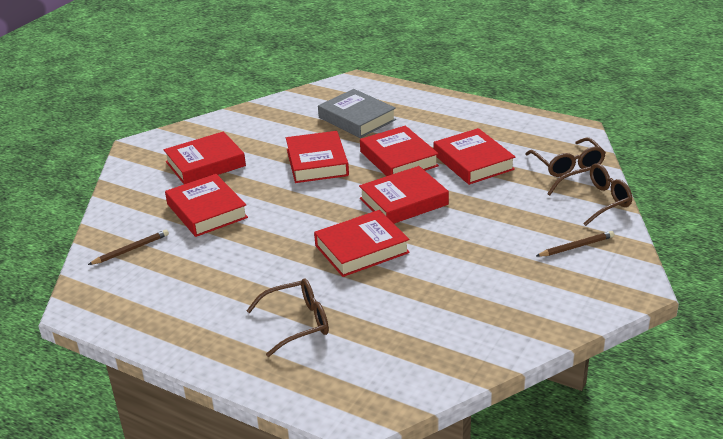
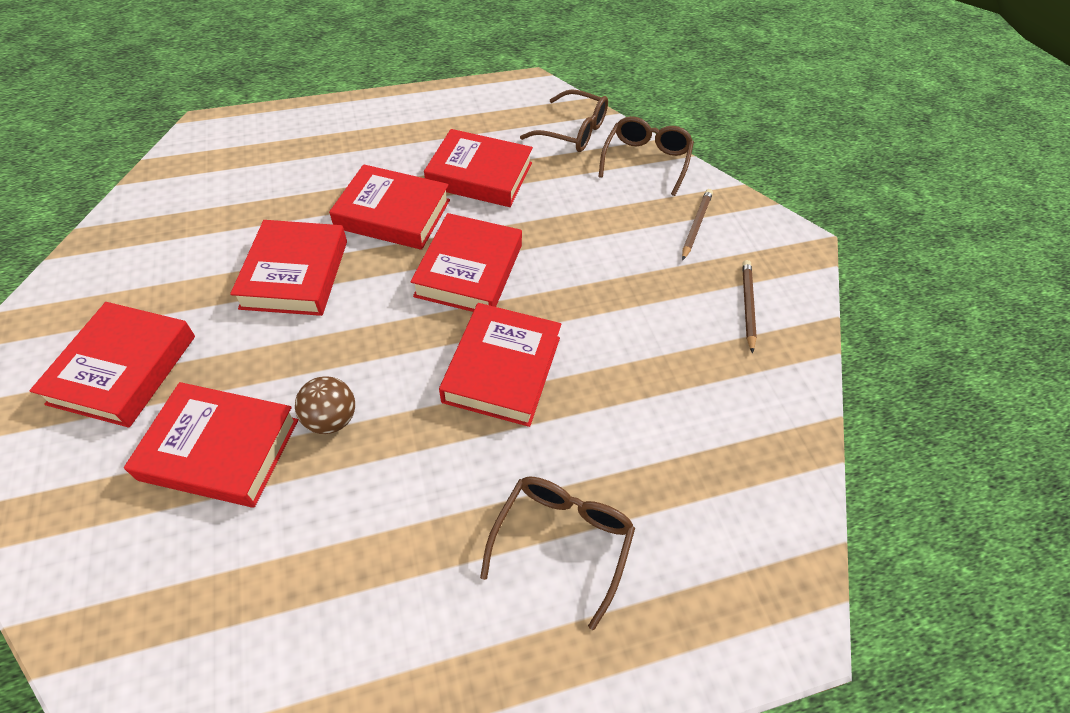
camera: 50 degrees left, 20 degrees up
(131, 249) = (168, 610): brown pencil -> brown pencil (748, 305)
(261, 225) = (331, 419): none -> brown ball
(317, 162) = (295, 274): red book -> red book turned 60 degrees clockwise
(357, 119) = (273, 182): grey book -> none

